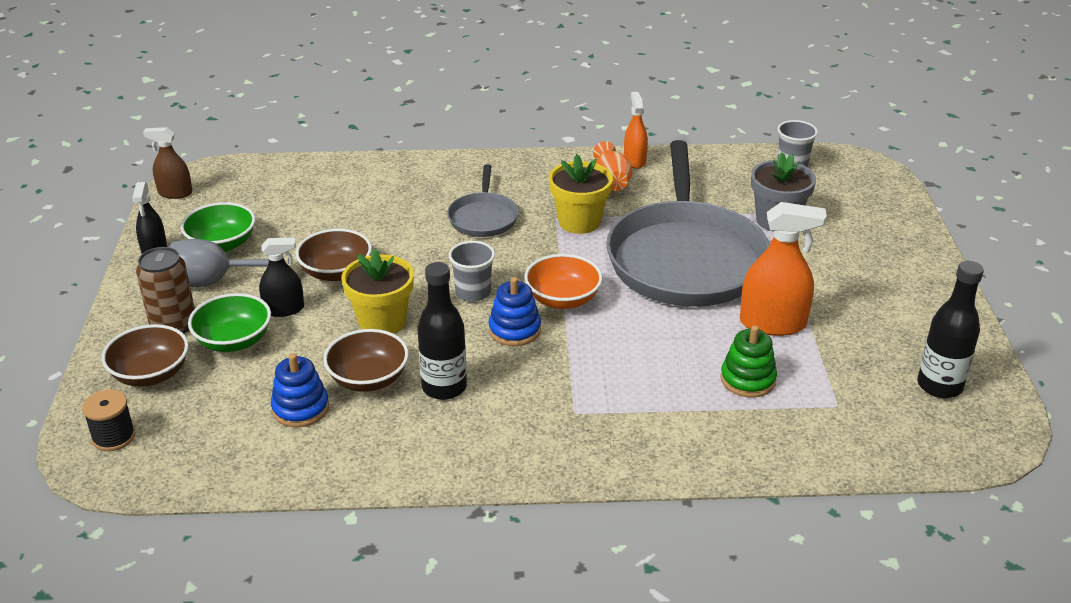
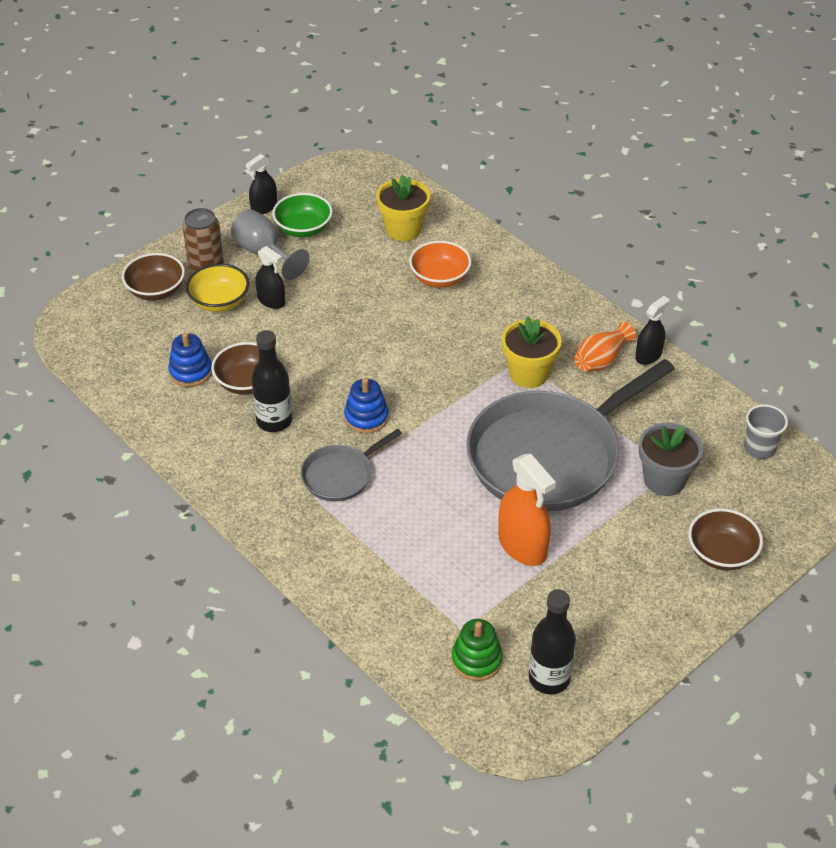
camera: 50 degrees right, 10 degrees up
(113, 437) = (93, 315): black spool -> none
(175, 193) = (331, 170): brown spray bottle -> none
(234, 341) = (219, 301): green bowl -> yellow bowl
(336, 272) = (333, 297): brown bowl -> brown bowl (721, 553)
(382, 322) = (307, 351): yellow flower pot -> yellow flower pot (403, 229)
(473, 292) = (384, 373): grey cup -> none
(483, 217) = (474, 323): grey pan -> grey pan (340, 475)
(563, 299) = (426, 420): orange bowl -> orange bowl (440, 278)
(634, 160) = (648, 355): orange spray bottle -> black spray bottle
(747, 379) = (440, 565): green stacking toy -> green stacking toy (476, 660)

